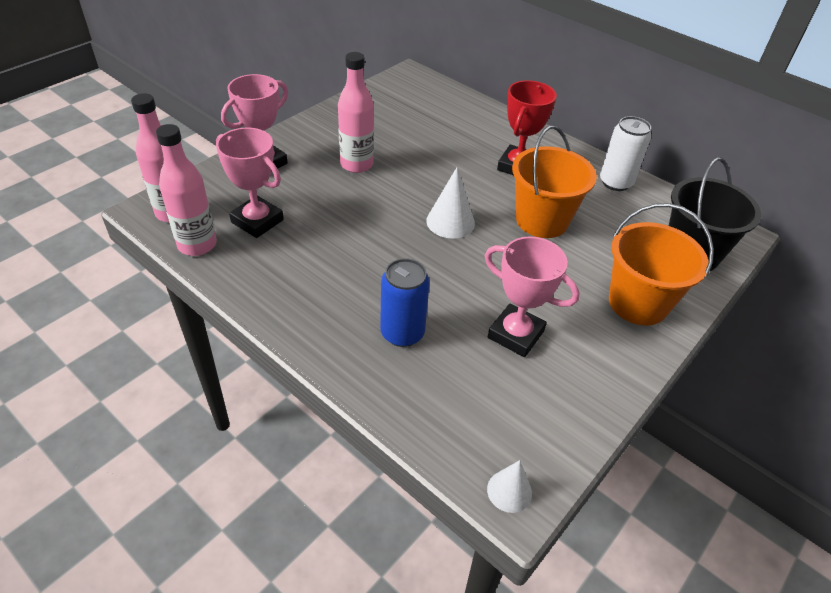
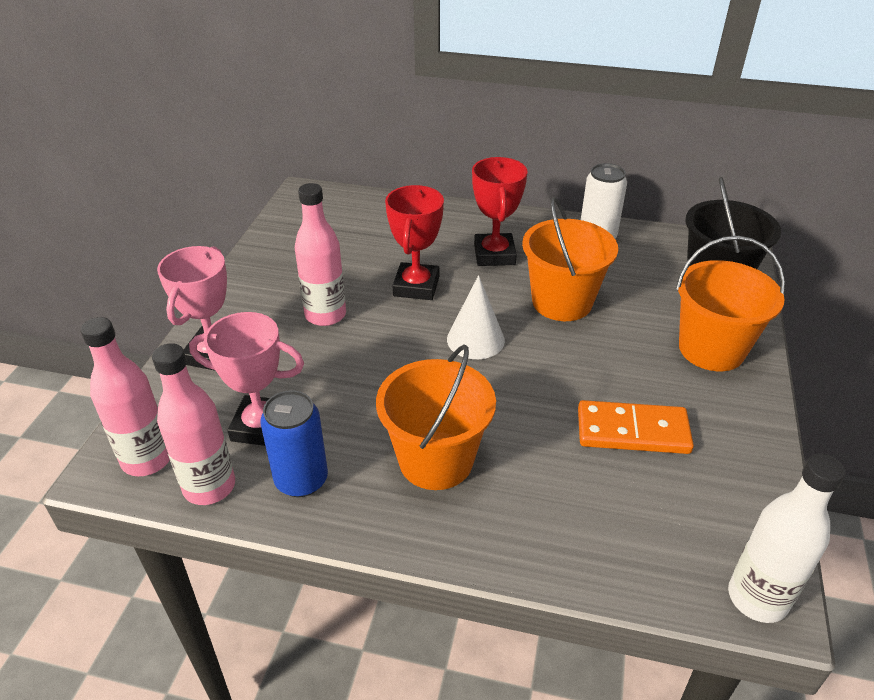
camera: 25 degrees left, 5 degrees down
(353, 291) = (436, 460): none -> orange bucket
(402, 333) = (524, 482): blue can -> blue can (301, 480)
(437, 168) = (416, 286): none -> red trophy
(509, 491) = (757, 598): white cone -> white bottle
(515, 334) = (632, 431): pink trophy -> orange domino

